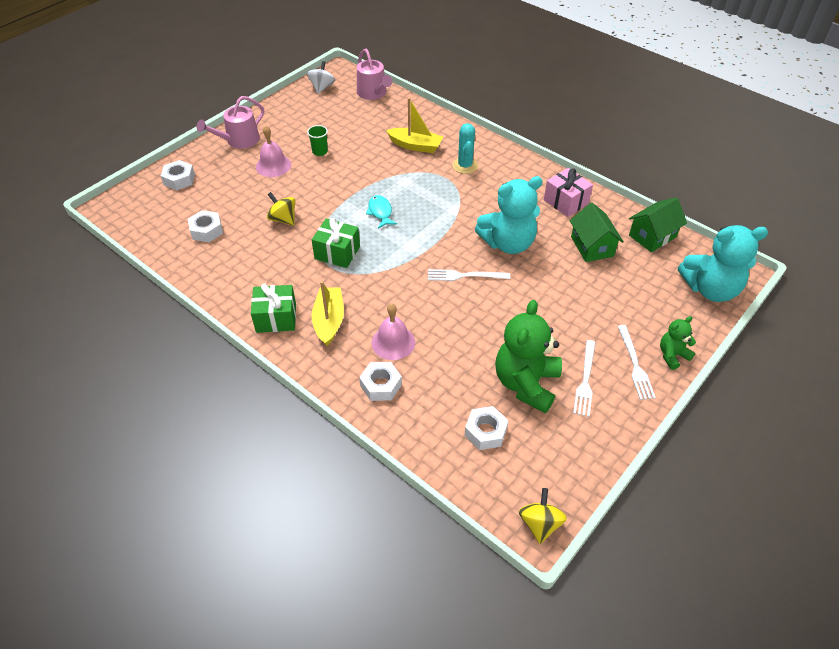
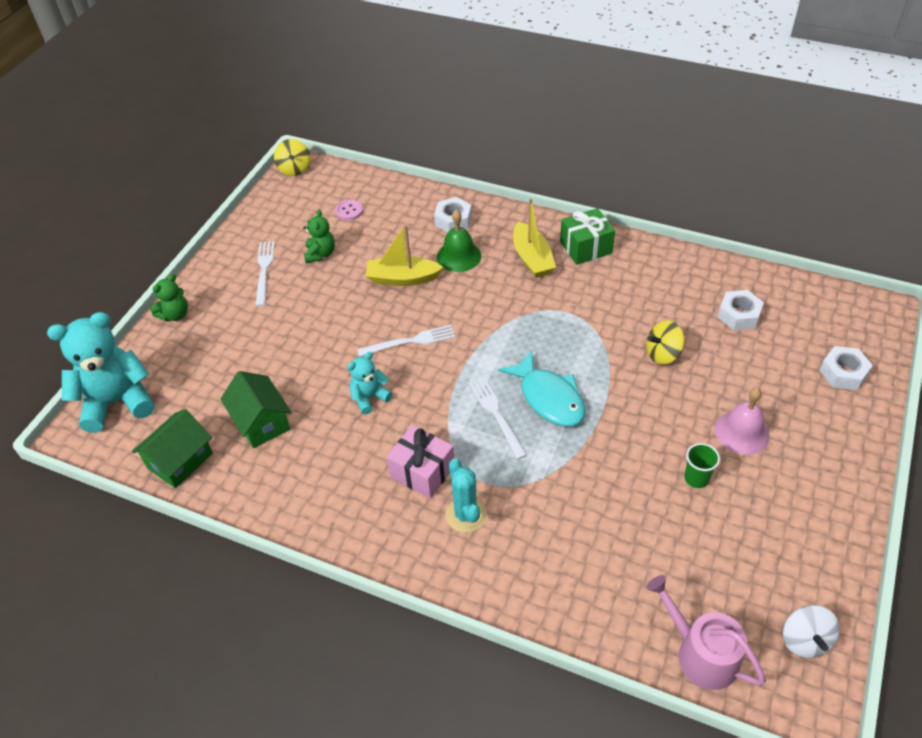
camera: 165 degrees right, 0 degrees up
(239, 140) = (830, 464): pink watering can -> none
(283, 219) = (662, 354): yellow spinning top -> yellow spinning top turned 135 degrees clockwise
(337, 253) = (569, 329): green gift -> none
(380, 212) = (548, 398): turquoise fish -> turquoise fish, size x1.62
(393, 342) = (459, 256): pink bell -> green bell
(415, 146) = (559, 535): yellow boat -> yellow boat (402, 278)
(485, 432) = (349, 211): white nut -> pink button
(508, 243) = (369, 397): turquoise teddy bear -> turquoise teddy bear, size x0.51
(526, 383) = (320, 254): green teddy bear -> green teddy bear, size x0.51
(565, 202) = (302, 486): pink gift -> pink gift (422, 471)
(635, 364) = (215, 296): white fork -> white fork (496, 415)

